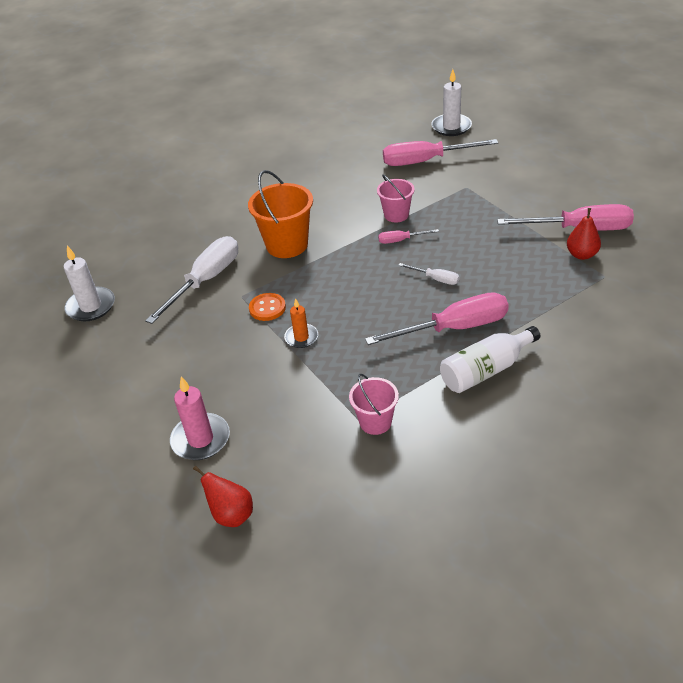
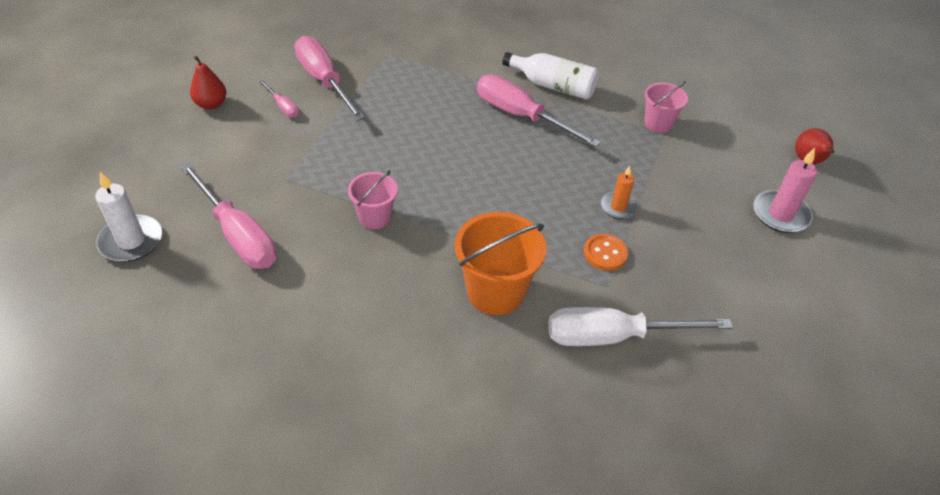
camera: 130 degrees left, 5 degrees up
(91, 306) = (754, 434): white candle -> none
(401, 240) = (420, 195): pink screwdriver -> pink screwdriver (283, 107)
(435, 279) = (465, 148): white screwdriver -> none
(581, 255) = (365, 72): red pear -> red pear (211, 104)

